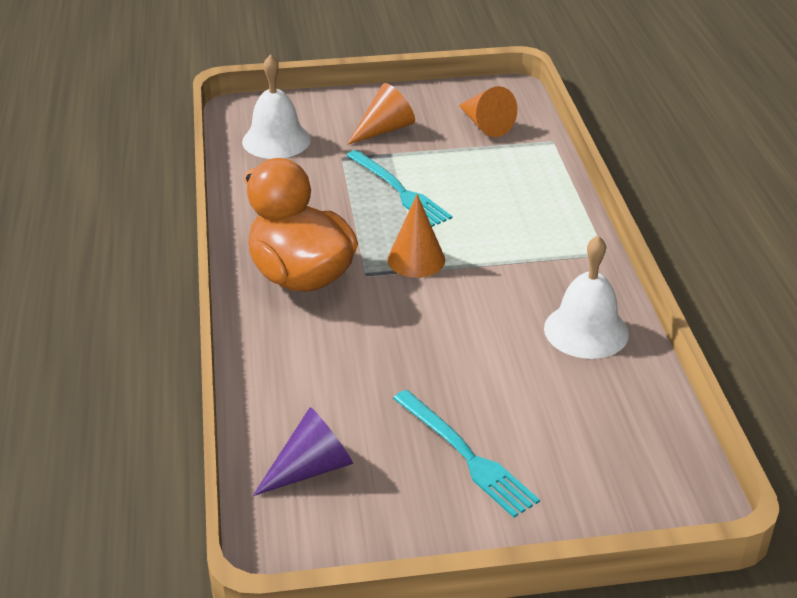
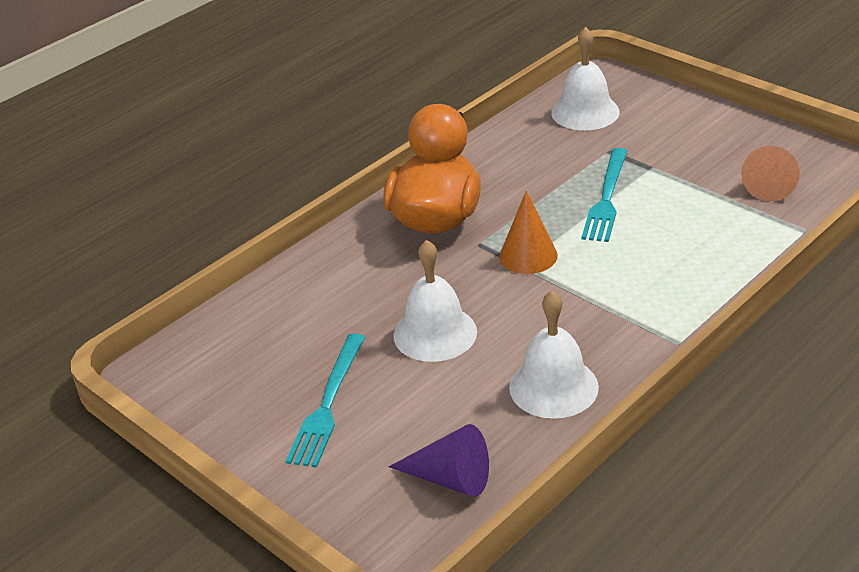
camera: 55 degrees right, 0 degrees up
(311, 468) = (238, 342): purple cone -> purple cone (450, 478)
(384, 129) = (679, 145): orange cone -> none
(449, 353) = (435, 333): none -> white bell

